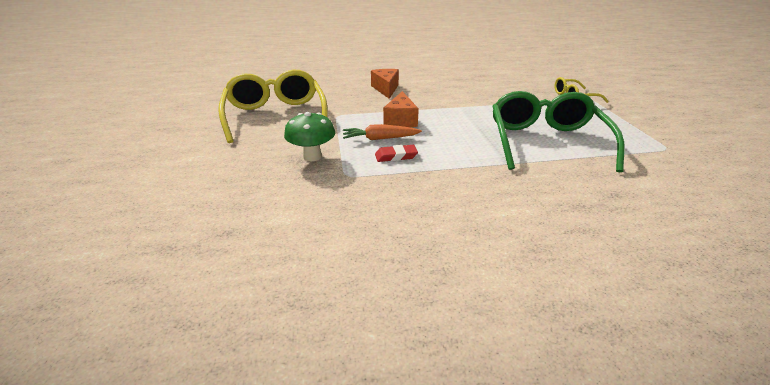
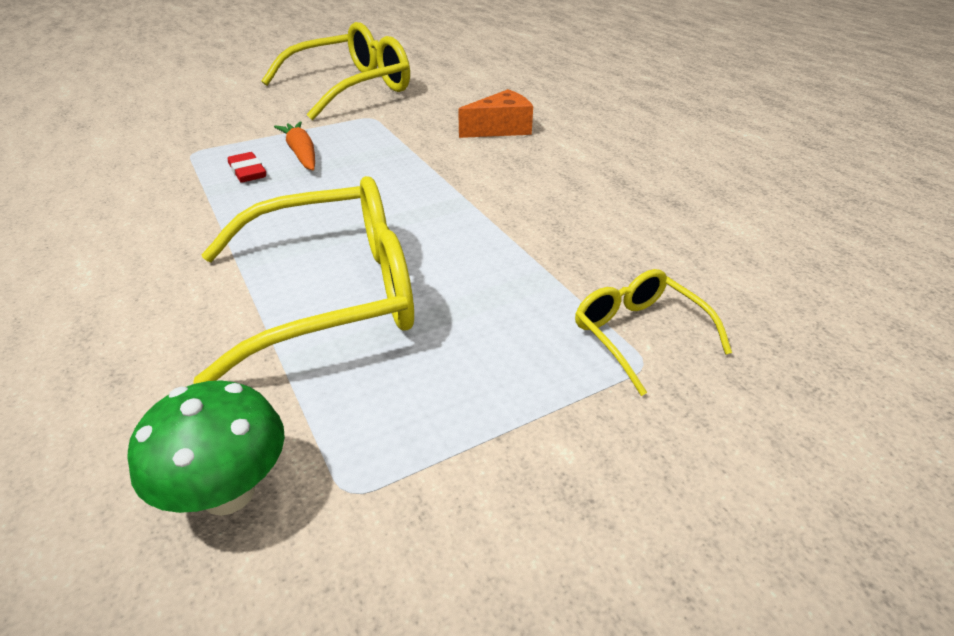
camera: 70 degrees right, 5 degrees up
(312, 156) = (239, 127): green mushroom -> green mushroom (228, 493)
(400, 120) = (374, 157): orange cheese -> none
(545, 142) = (333, 294): green glasses -> yellow glasses

